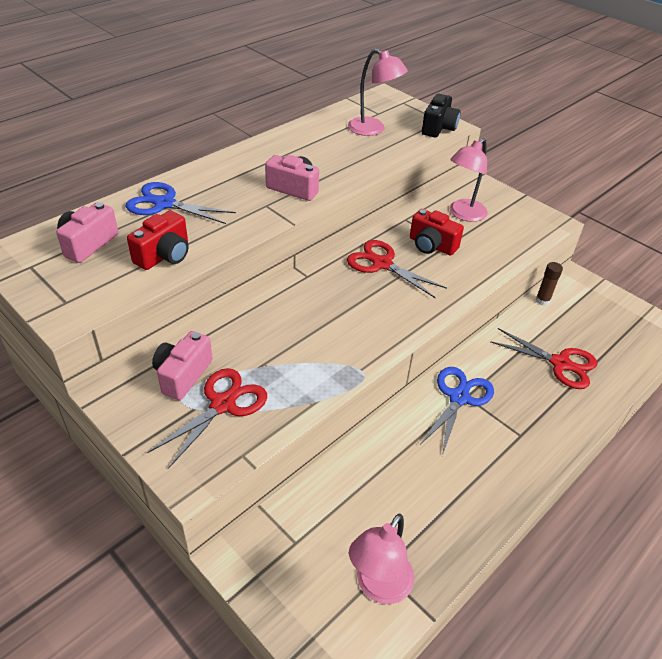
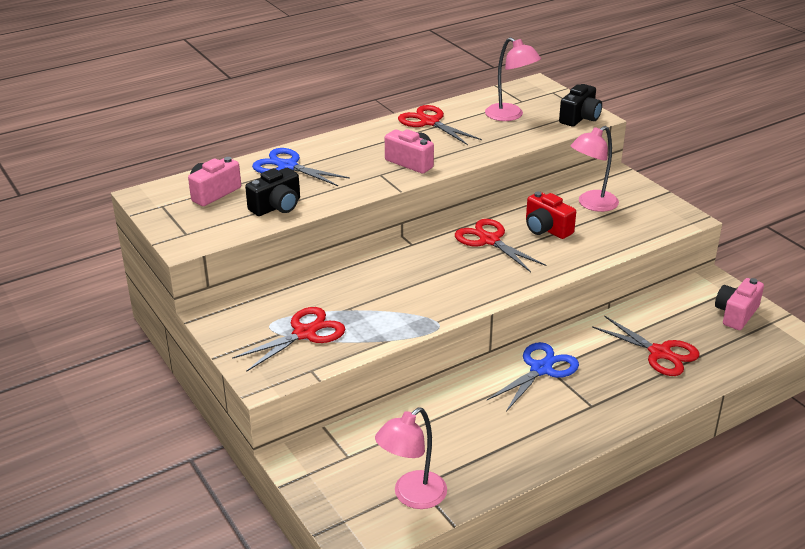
camera: 15 degrees right, 10 degrees down
(164, 255) = (277, 207): red camera -> black camera
(182, 375) = (275, 309): pink camera -> pink camera (736, 314)
(298, 141) = (429, 122): none -> red scissors
(542, 300) = (665, 297): brown glue stick -> none

